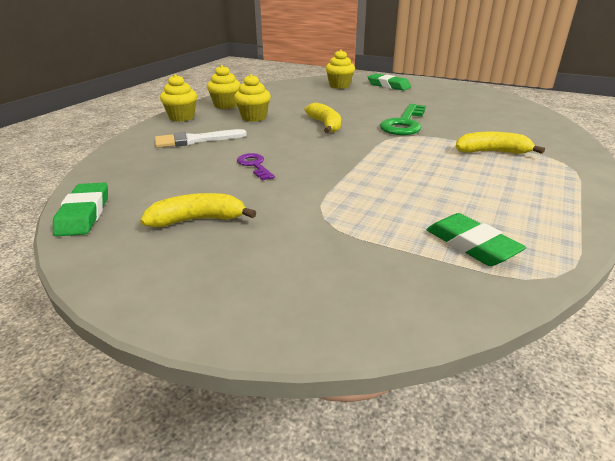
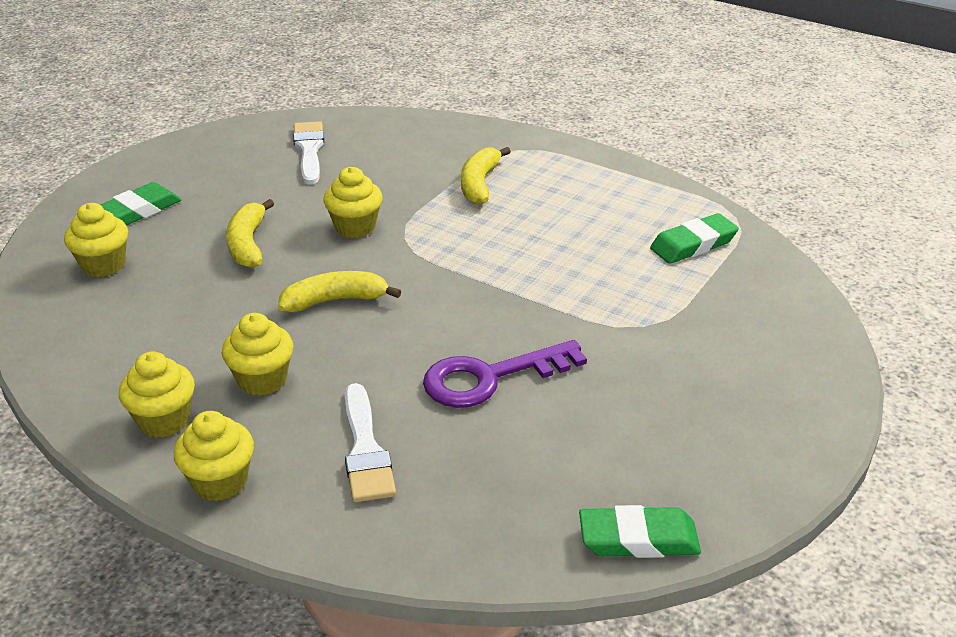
camera: 85 degrees left, 5 degrees up
(198, 220) = (652, 423): yellow banana -> yellow banana (248, 244)
(254, 165) = (491, 378): purple key -> purple key, size x1.77
(404, 123) = (355, 227): green key -> yellow cupcake
(484, 107) = (309, 150): none -> white brush

